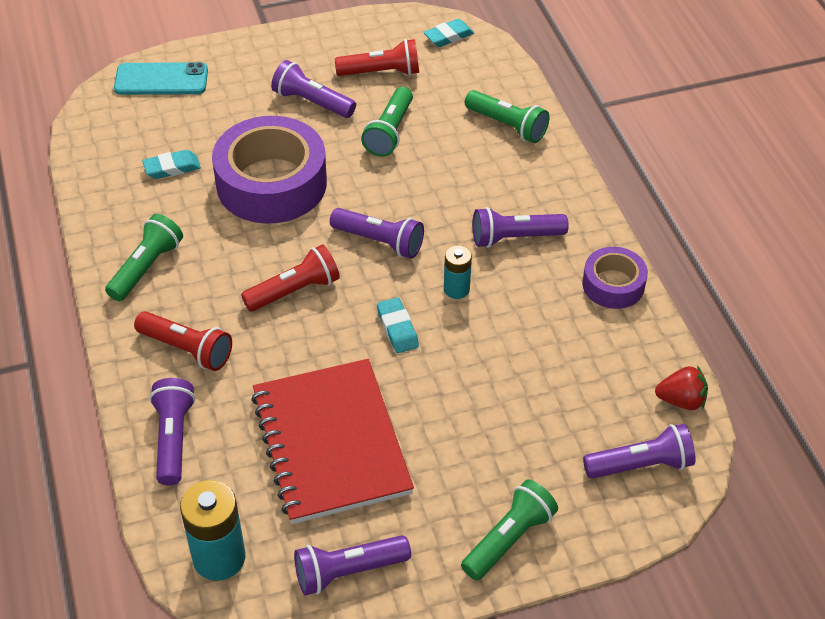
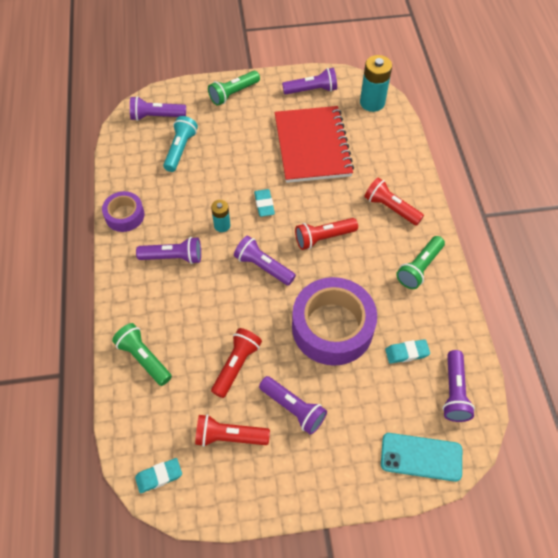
camera: 170 degrees left, 10 degrees up
(173, 438) = (396, 159): purple flashlight -> purple flashlight (454, 392)
(389, 132) = (236, 365): green flashlight -> red flashlight
(569, 405) = (180, 149): none -> turquoise flashlight
(681, 400) = (120, 144): red strawberry -> none

